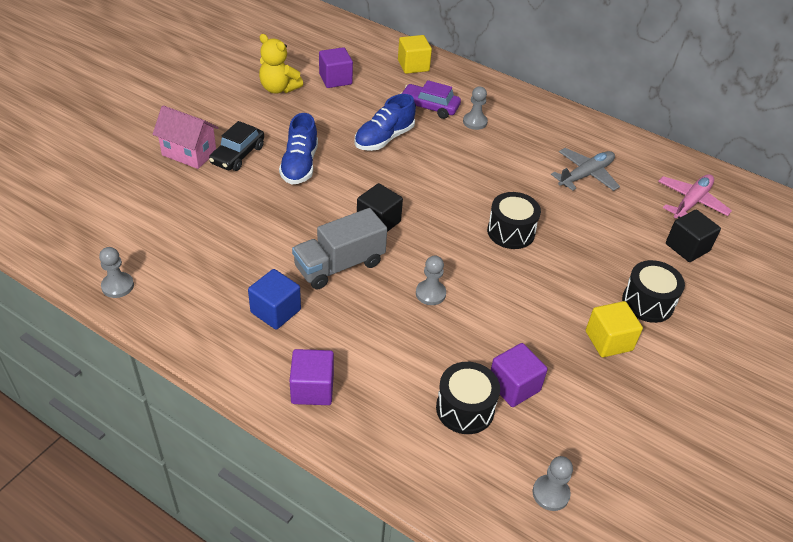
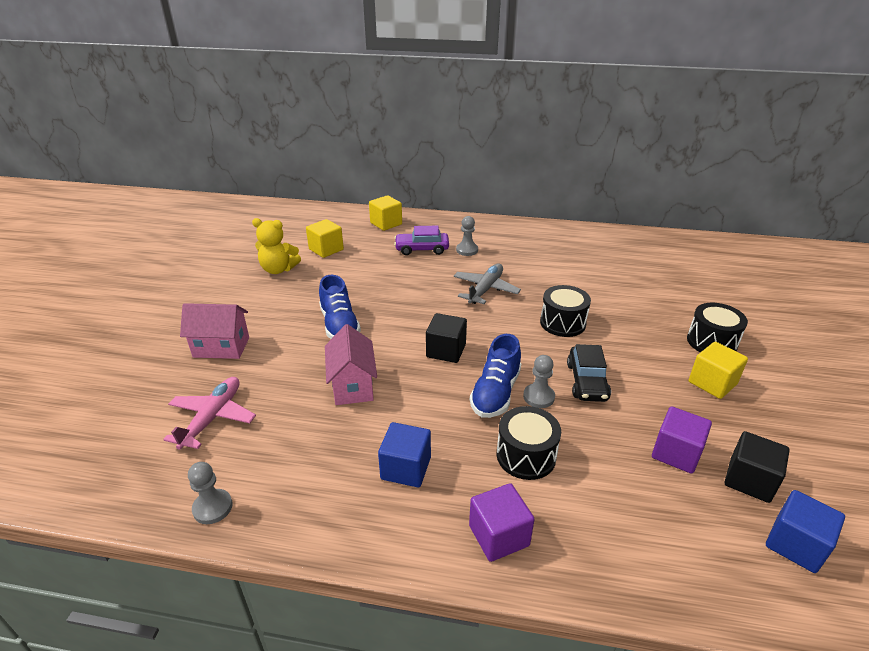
camera: 20 degrees left, 10 degrees down
(238, 155) = (273, 334): black car -> black car (587, 381)
(276, 226) = (352, 385): none -> pink house
(335, 79) = (326, 249): purple cube -> yellow cube
(339, 265) = (438, 401): grey truck -> none
(384, 138) = (401, 283): blue shoe -> blue shoe (495, 393)
(465, 409) = (654, 493): black drum -> black drum (526, 456)
(550, 493) = (795, 544): grey pawn -> blue cube
(585, 175) = (582, 264): grey plane -> grey plane (485, 289)
(687, 247) = (699, 292): black cube -> black cube (749, 480)
(691, 202) = (672, 260): pink plane -> pink plane (212, 417)

